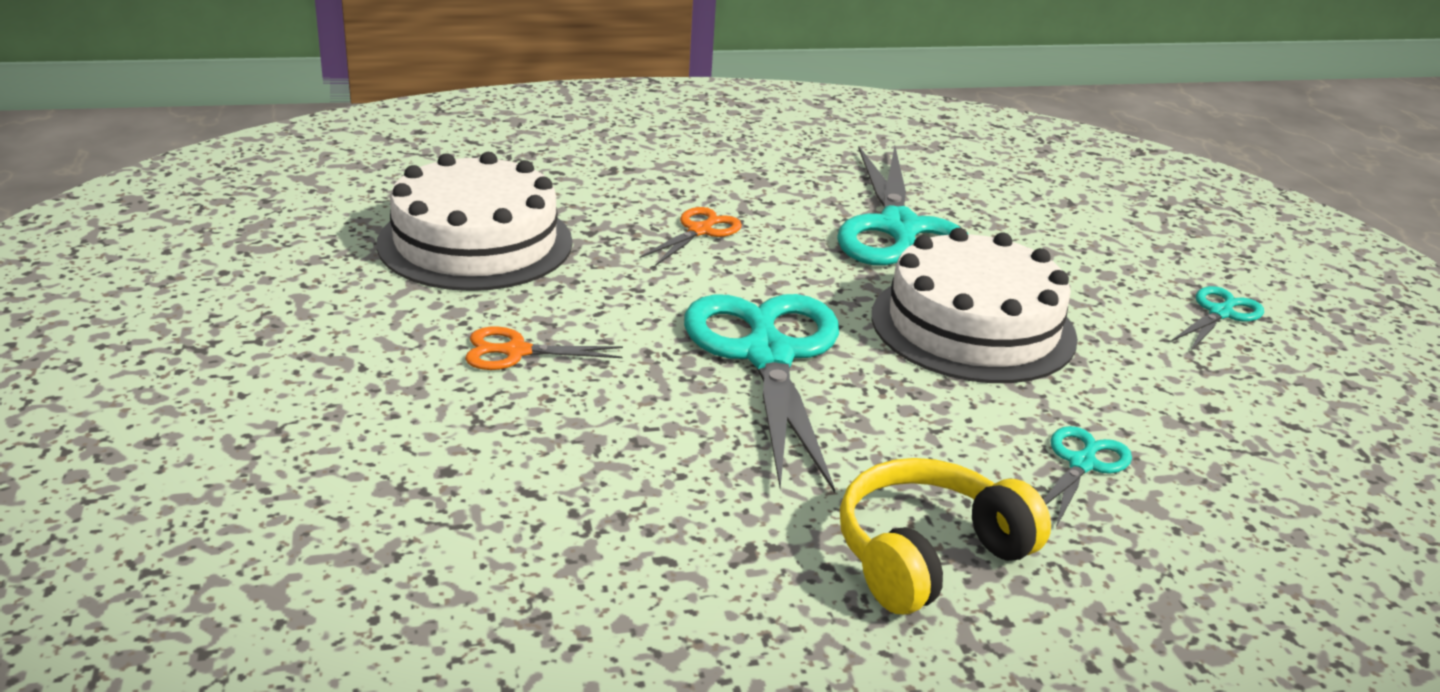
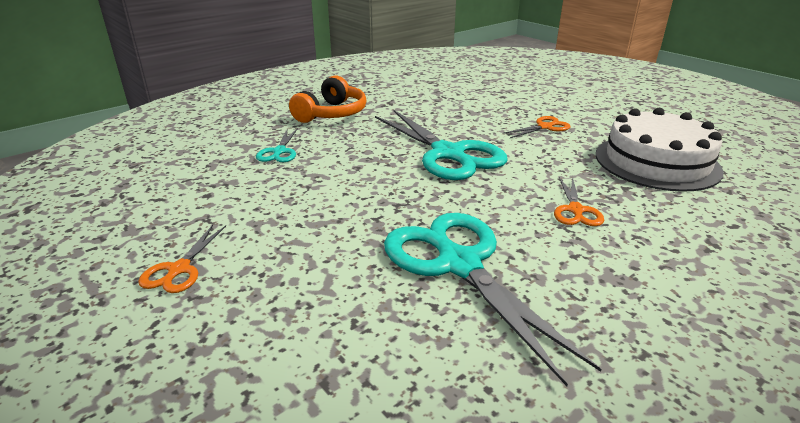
camera: 155 degrees right, 0 degrees up
(928, 555) = (332, 114): yellow headphones -> orange headphones
(973, 326) = (358, 200): white cake -> none
(1220, 313) = (179, 270): turquoise scissors -> orange scissors

